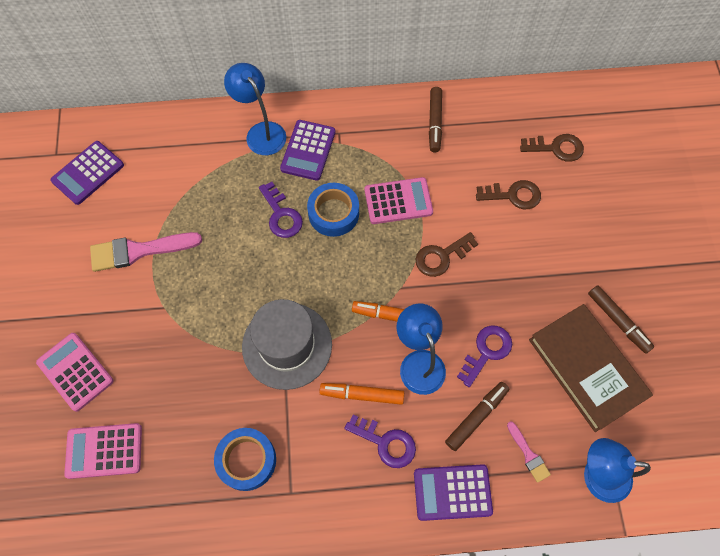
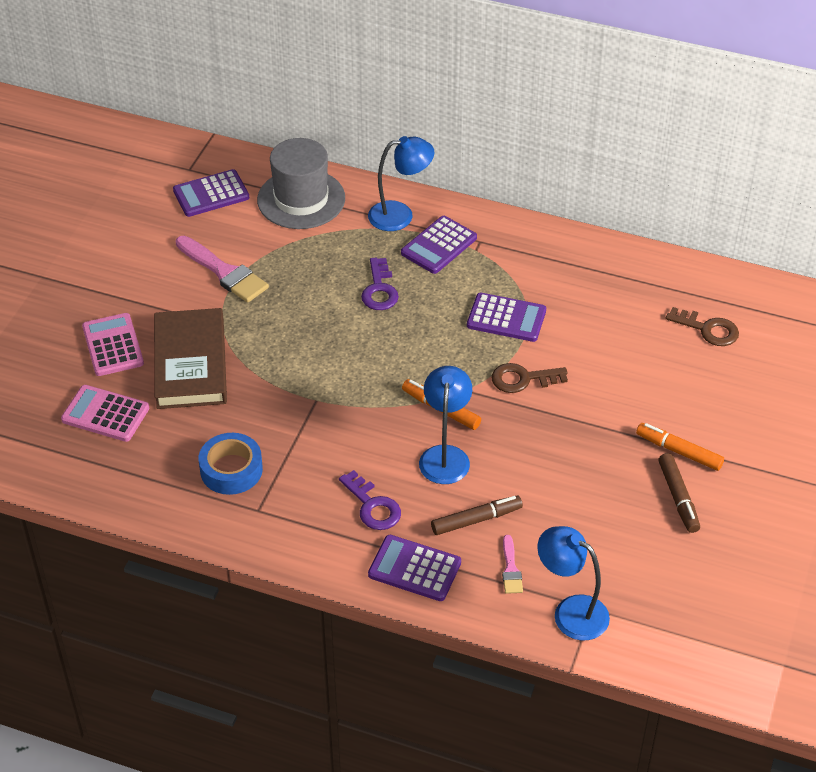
camera: 25 degrees right, 20 degrees down
(139, 251) = (224, 272): pink brush -> pink brush turned 150 degrees counterclockwise
(261, 132) = (400, 215): blue lamp -> blue lamp turned 90 degrees clockwise
(287, 345) = (322, 396): grey hat -> grey hat (301, 199)
(333, 213) = (433, 306): blue tape -> none
(362, 395) = (372, 460): orange marker -> orange marker (679, 451)
(398, 201) = (506, 318): pink calculator -> purple calculator
(435, 123) = (587, 265): brown marker -> none
(486, 351) = (520, 472): purple key -> none
(513, 195) = (633, 354): brown key -> none
(586, 368) = (617, 523): brown book -> brown book (190, 363)

